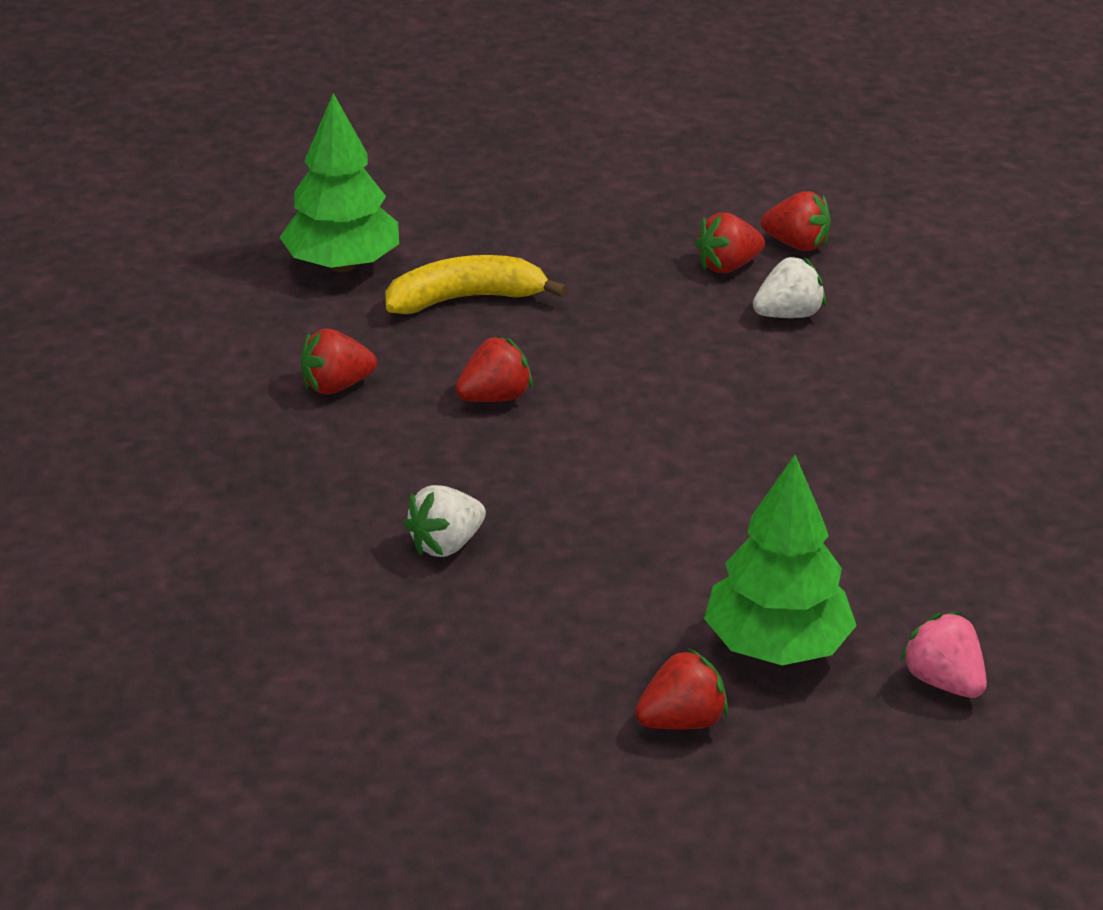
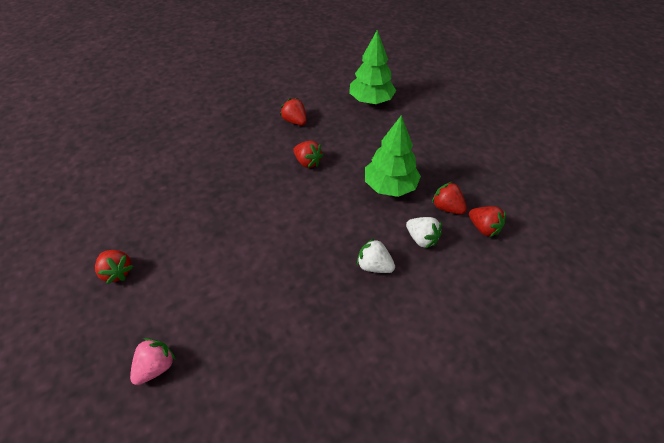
camera: 70 degrees right, 15 degrees up
(446, 544) = (211, 175): white strawberry -> white strawberry (374, 266)
(465, 299) = (368, 136): yellow banana -> none
(776, 646) = (170, 293): green tree -> green tree (390, 186)
(797, 244) = (483, 228): red strawberry -> red strawberry turned 45 degrees counterclockwise

